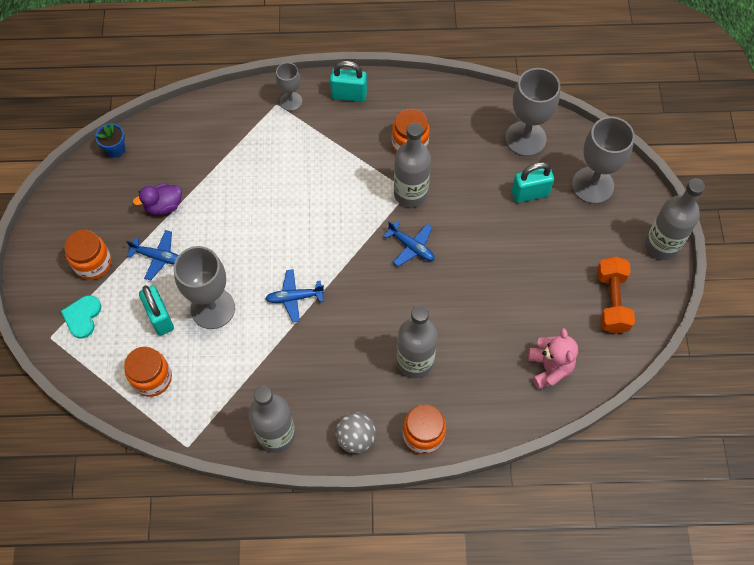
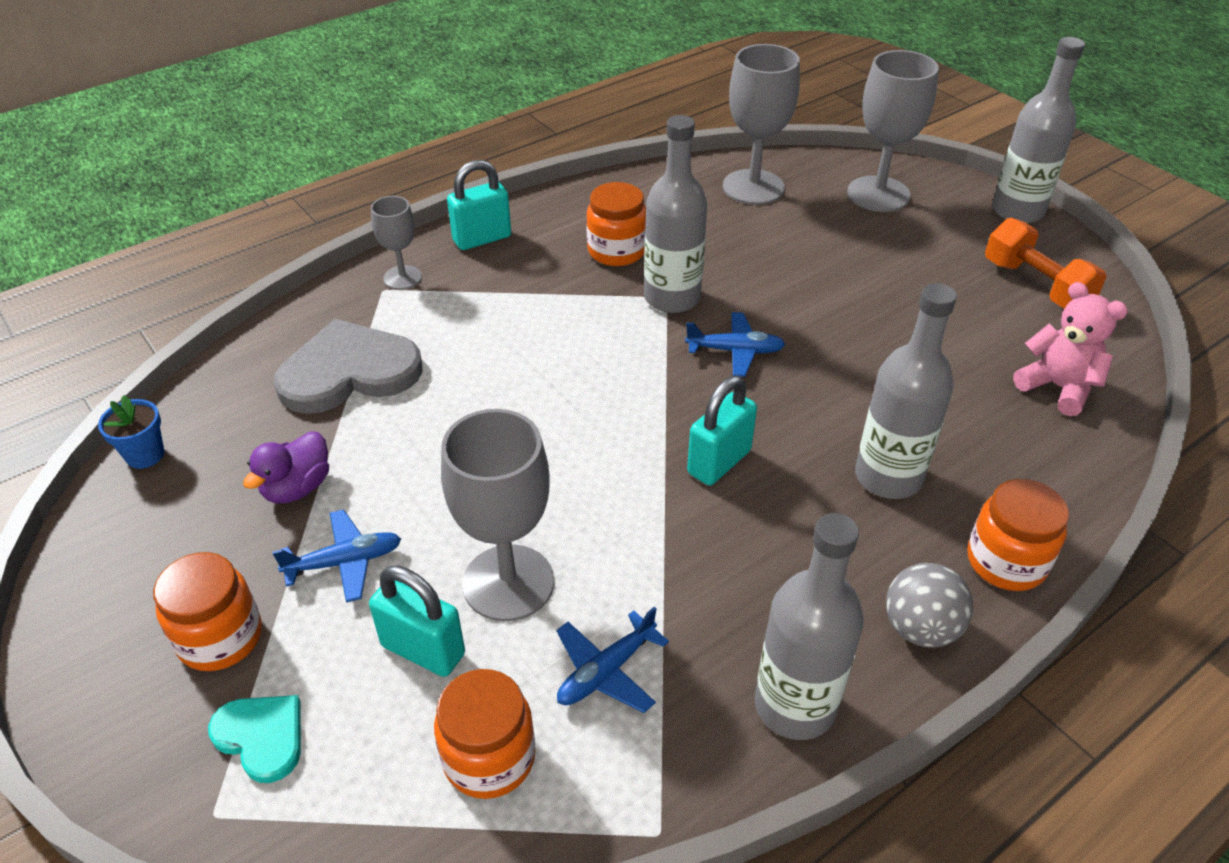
camera: 35 degrees left, 20 degrees down
(82, 317) = (261, 737): turquoise heart -> turquoise heart turned 150 degrees clockwise
(226, 151) = (349, 372): none -> grey heart
(294, 298) = (630, 495): blue plane -> blue plane (606, 671)
(530, 193) = (818, 232): turquoise padlock -> turquoise padlock (719, 462)

